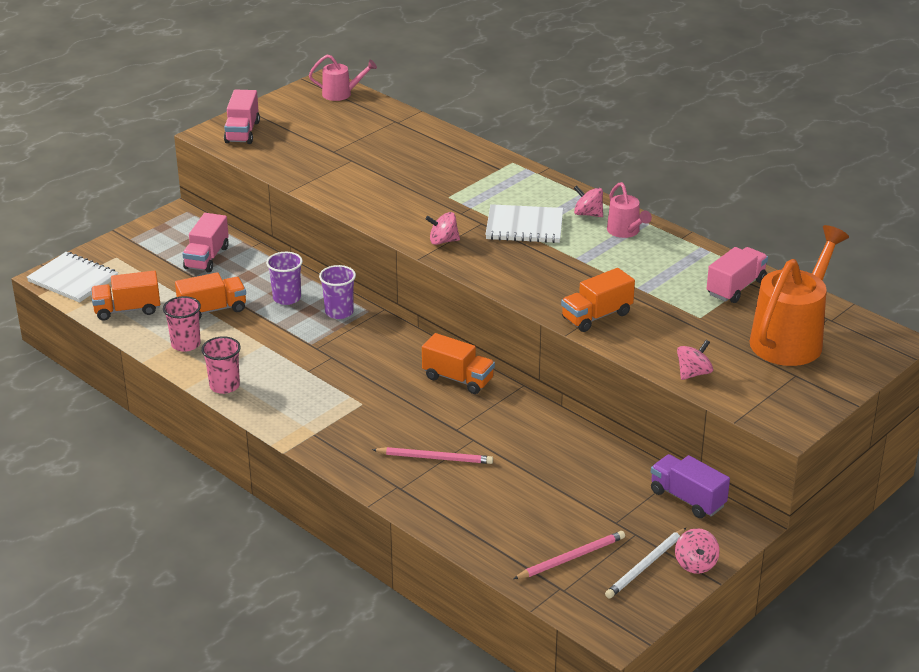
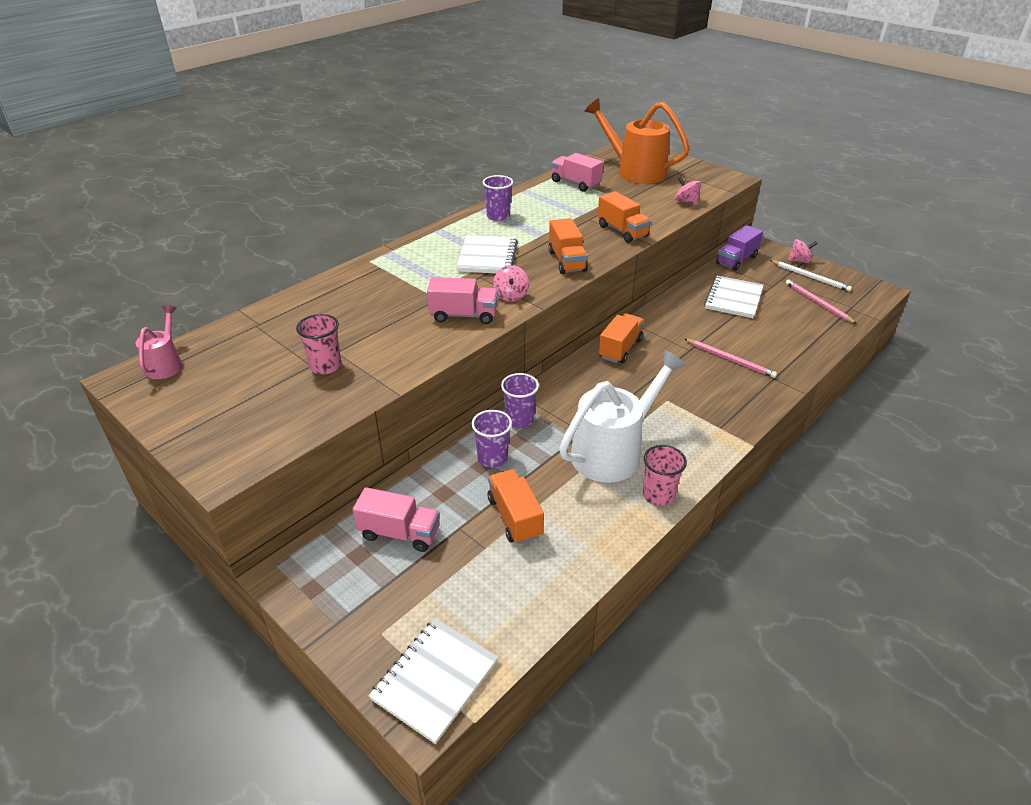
camera: 90 degrees left, 5 degrees up
(127, 310) = (514, 602): orange truck -> orange truck (567, 261)
(186, 344) = (585, 535): pink cup -> pink cup (325, 366)
(242, 132) = (231, 441): pink truck -> pink truck (463, 315)
(286, 364) = (613, 451): none -> white watering can
(435, 458) = (730, 360): pink pencil -> pink pencil turned 120 degrees clockwise
(576, 480) = (733, 299): none -> white notebook
(588, 214) = (468, 230): pink spinning top -> none
(626, 232) = (498, 216): pink watering can -> purple cup

